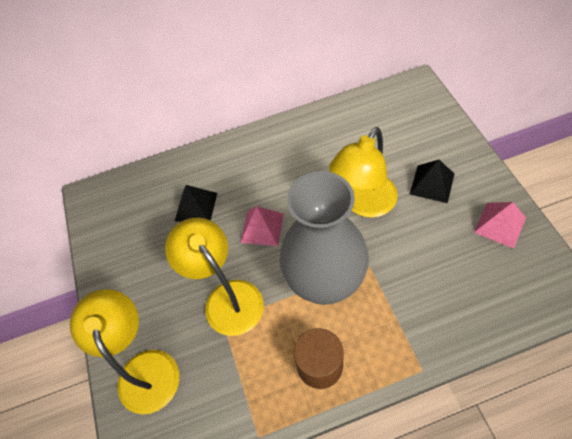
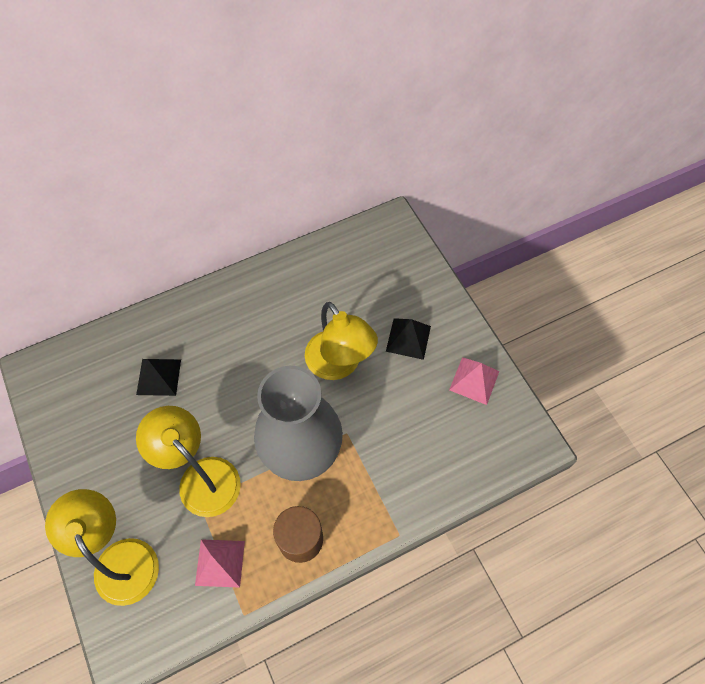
camera: 15 degrees left, 5 degrees up
(262, 228) = (233, 397): pink pyramid -> pink pyramid (220, 563)
(364, 204) = (339, 365): yellow lamp -> yellow lamp turned 60 degrees counterclockwise

